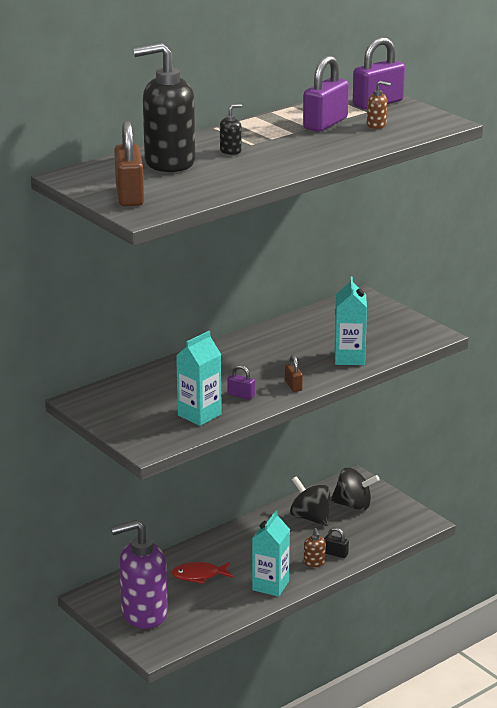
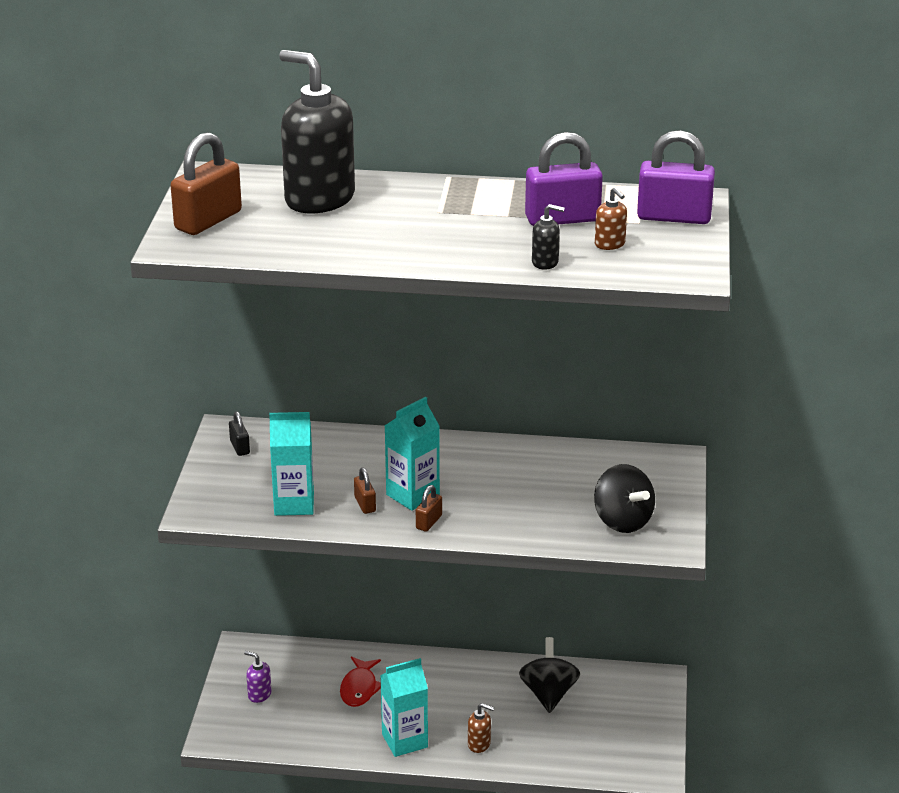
camera: 45 degrees right, 5 degrees up
(143, 614) = (259, 694): purple soap dispenser -> purple soap dispenser, size x0.40
(199, 575) = (359, 688): red fish -> red fish turned 120 degrees counterclockwise
(231, 151) = (401, 211): black soap dispenser -> black soap dispenser (545, 262)
(241, 395) = (365, 504): purple padlock -> brown padlock
(314, 563) = (479, 744): brown soap dispenser -> brown soap dispenser turned 105 degrees counterclockwise
(335, 553) = (514, 748): black padlock -> black padlock (240, 447)
(349, 358) = (536, 522): turquoise carton -> turquoise carton (412, 495)
(353, 505) = (611, 707): black spinning top -> black spinning top (622, 521)

